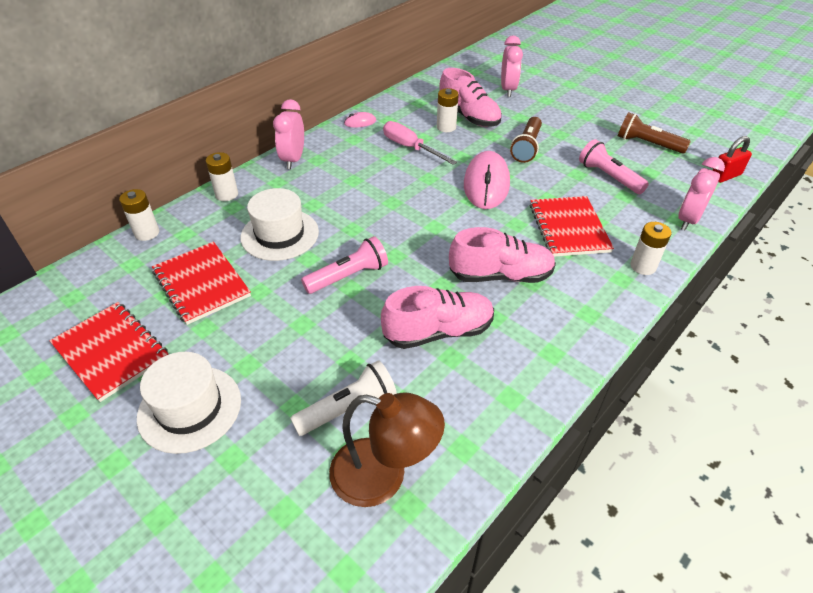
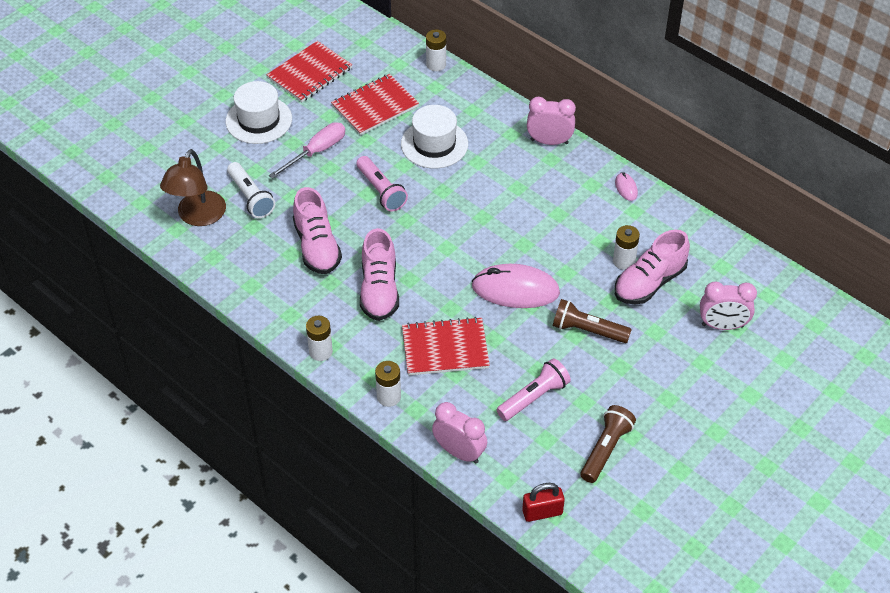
camera: 90 degrees right, 5 degrees up
(227, 194) = (490, 103): white battery -> white battery (320, 351)
(410, 148) = (578, 230): pink screwdriver -> pink screwdriver (316, 152)
(725, 176) = (542, 512): red padlock -> red padlock turned 75 degrees counterclockwise

